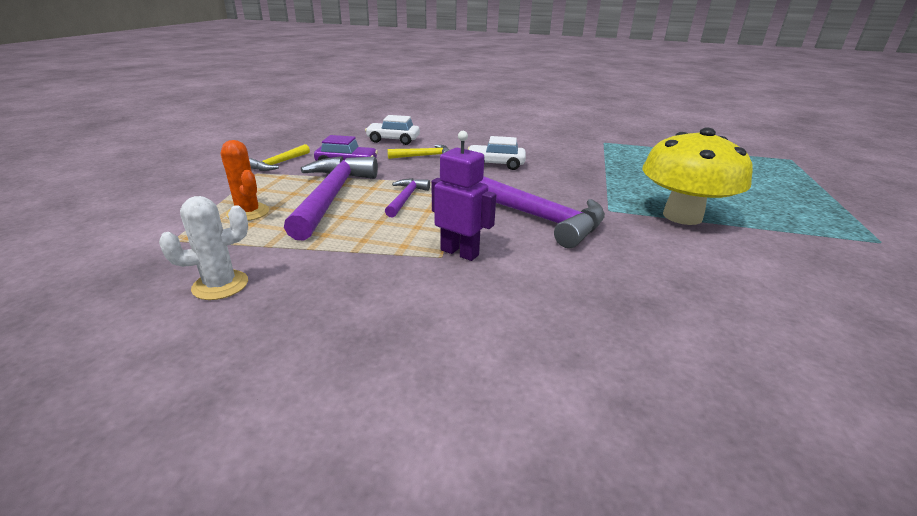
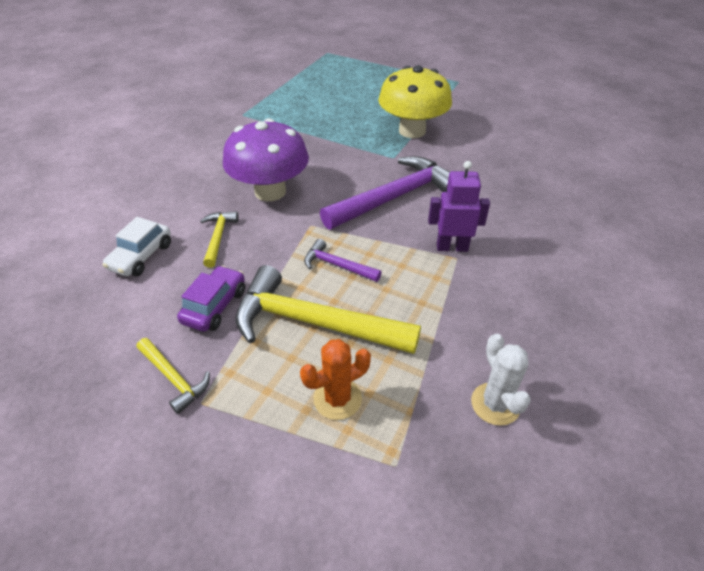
camera: 75 degrees left, 15 degrees up
(331, 197) = (314, 323): purple hammer -> yellow hammer
(459, 252) = (452, 247): purple robot -> purple robot turned 45 degrees clockwise
(495, 164) = (270, 191): white car -> purple mushroom

